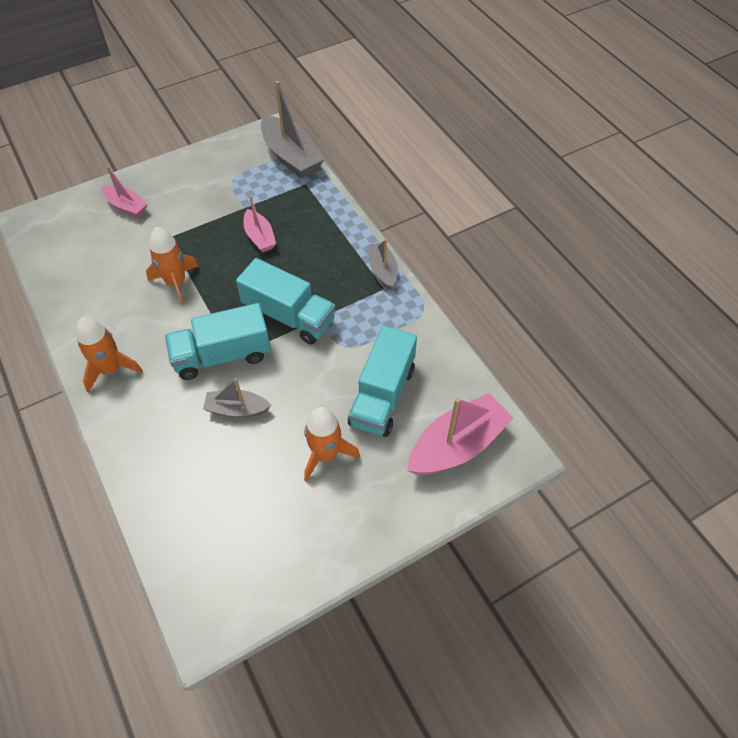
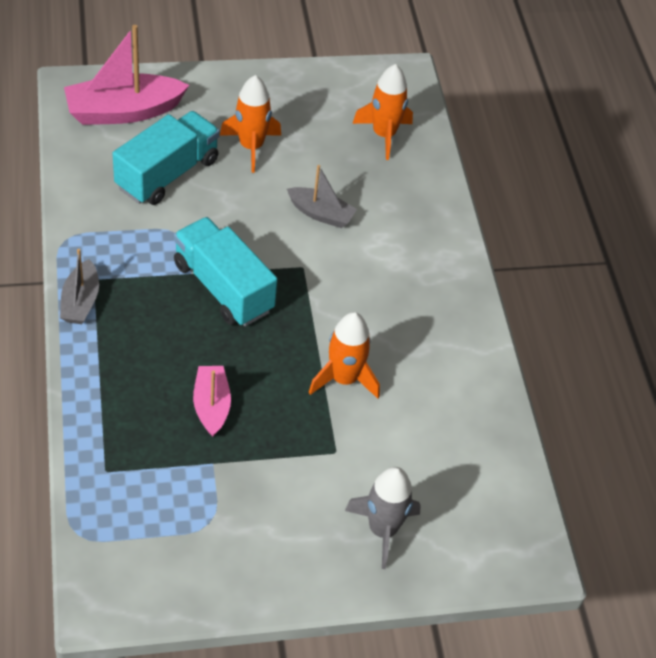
camera: 165 degrees left, 5 degrees down
(111, 369) = (445, 301): orange rocket -> orange rocket (384, 135)
(127, 206) = (382, 530): pink boat -> grey rocket
(222, 355) = (317, 271): turquoise truck -> none
(291, 157) = (100, 532): grey boat -> none

